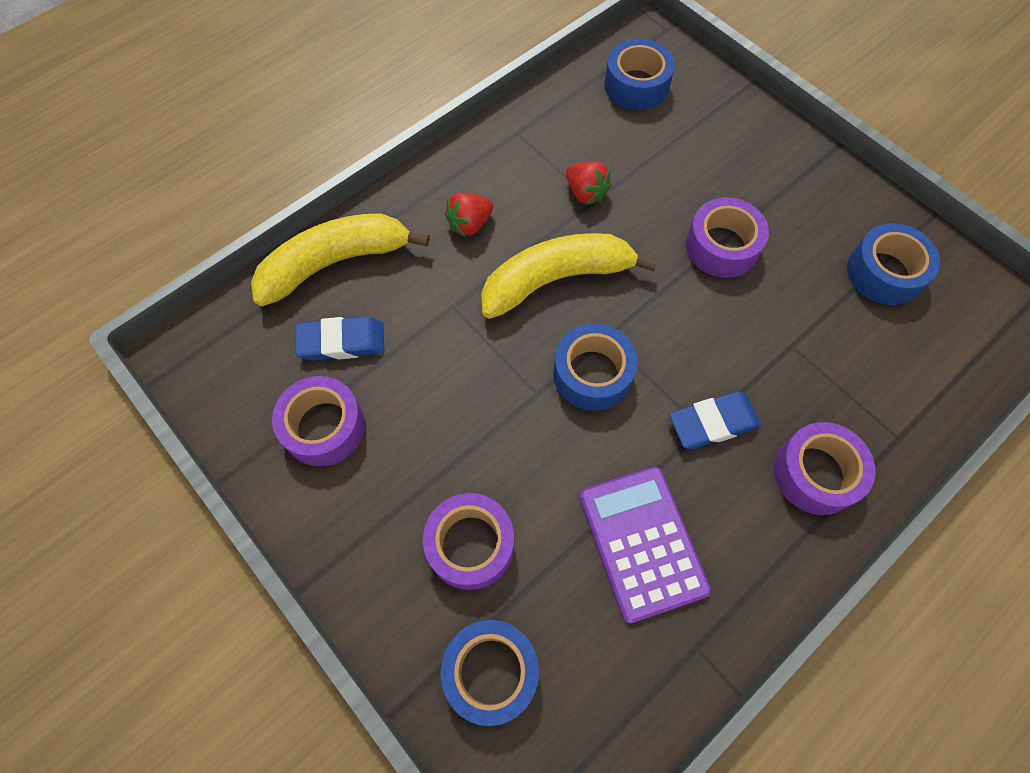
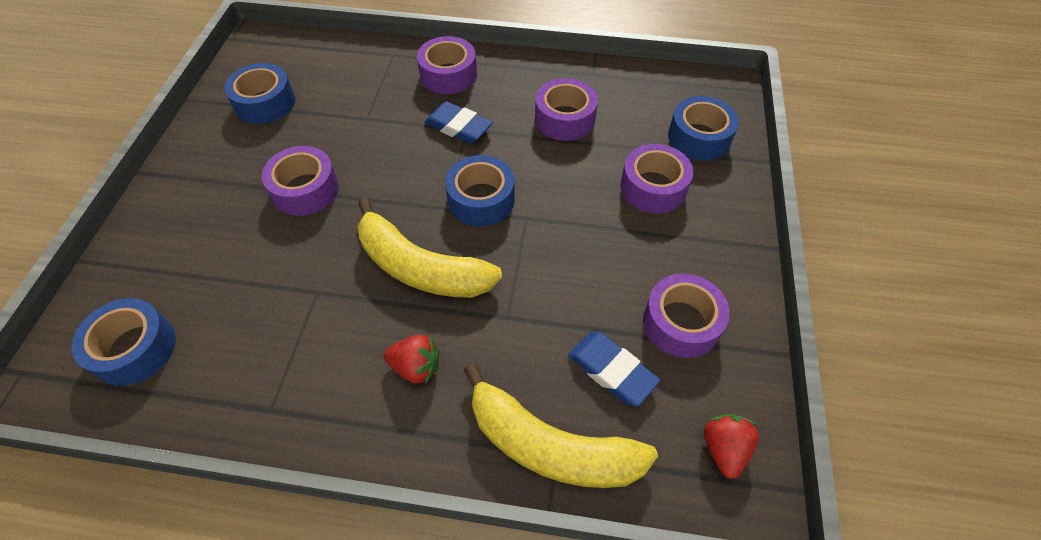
camera: 130 degrees left, 10 degrees down
(585, 193) = (312, 303): red strawberry -> red strawberry (724, 449)
(642, 542) = (564, 119): purple calculator -> purple tape

